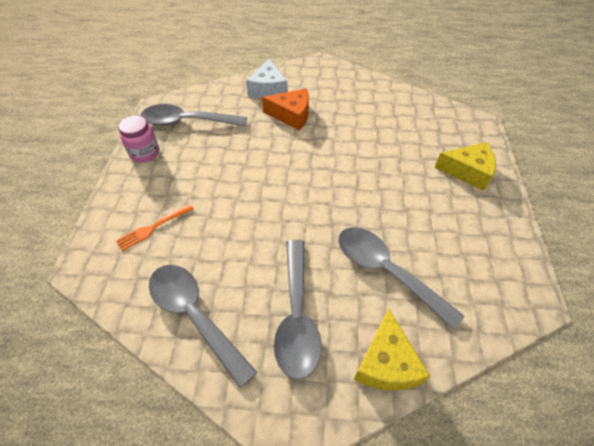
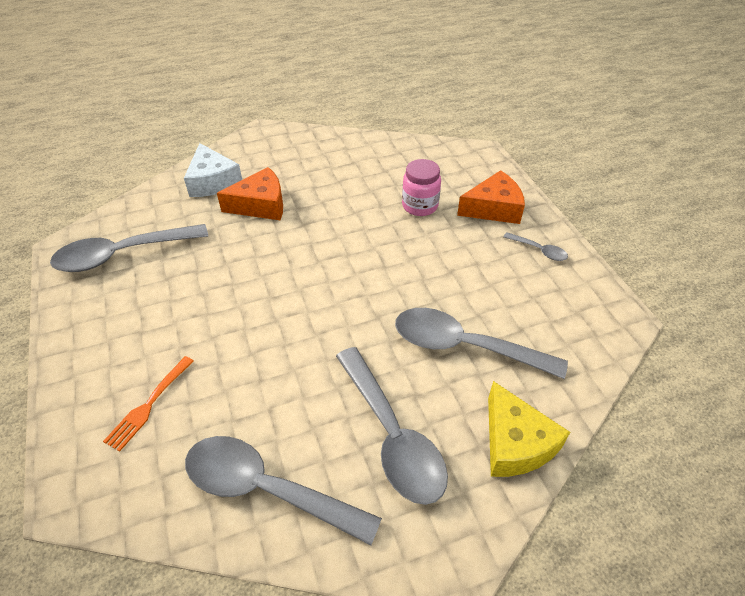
camera: 25 degrees left, 5 degrees down
(145, 153) = (82, 314): pink jar -> pink jar (420, 206)
(468, 171) = (493, 208): yellow cheese -> orange cheese
(489, 218) = (539, 250): none -> grey spoon

